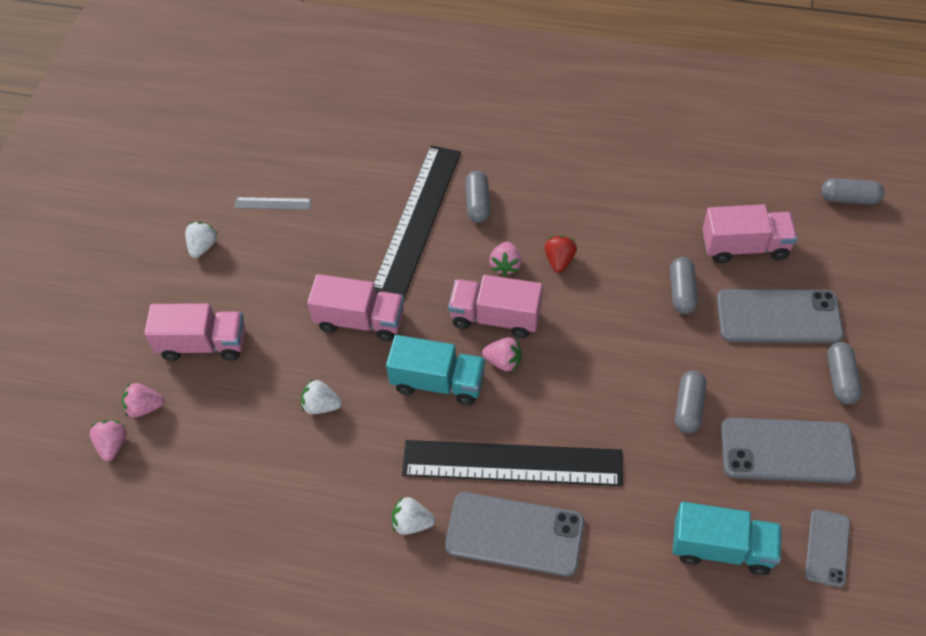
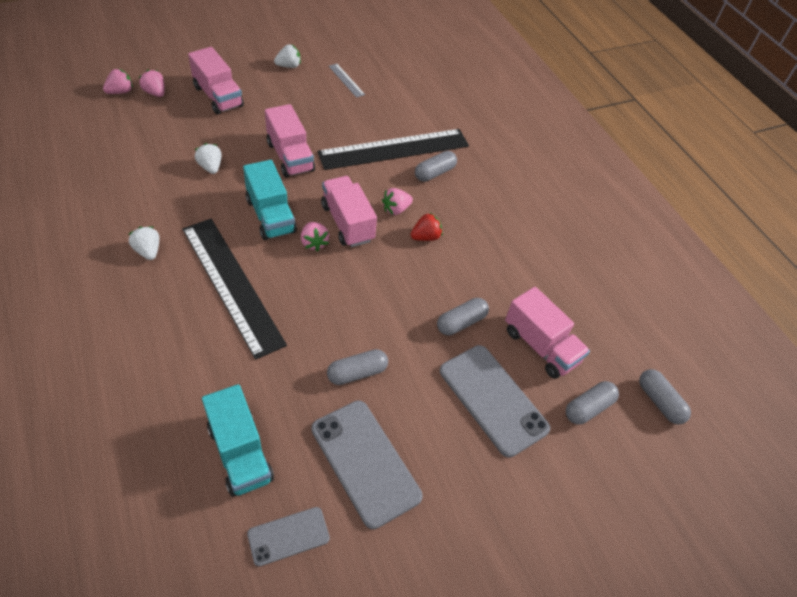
camera: 45 degrees right, 5 degrees down
(514, 534) = (172, 312): grey phone -> none
(840, 379) = (468, 474): grey capsule -> grey capsule (588, 408)

